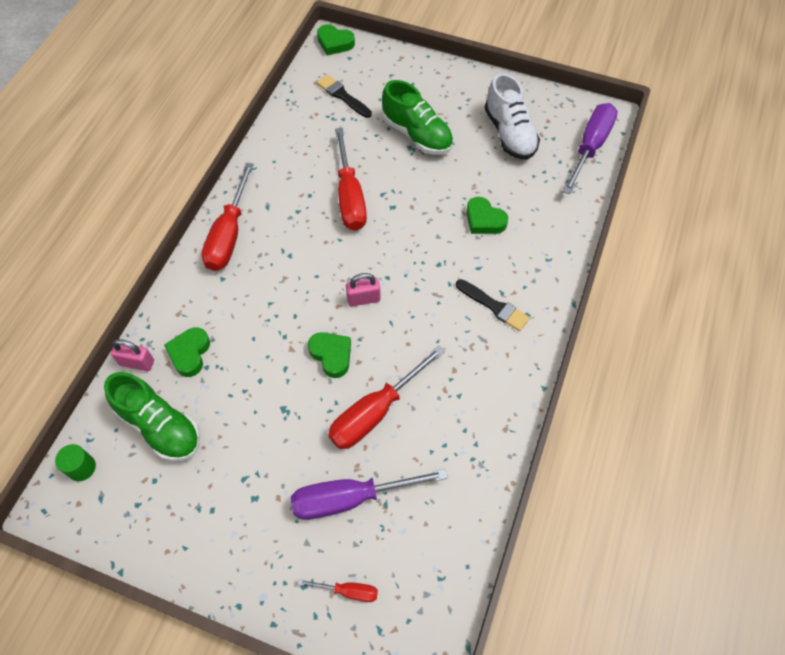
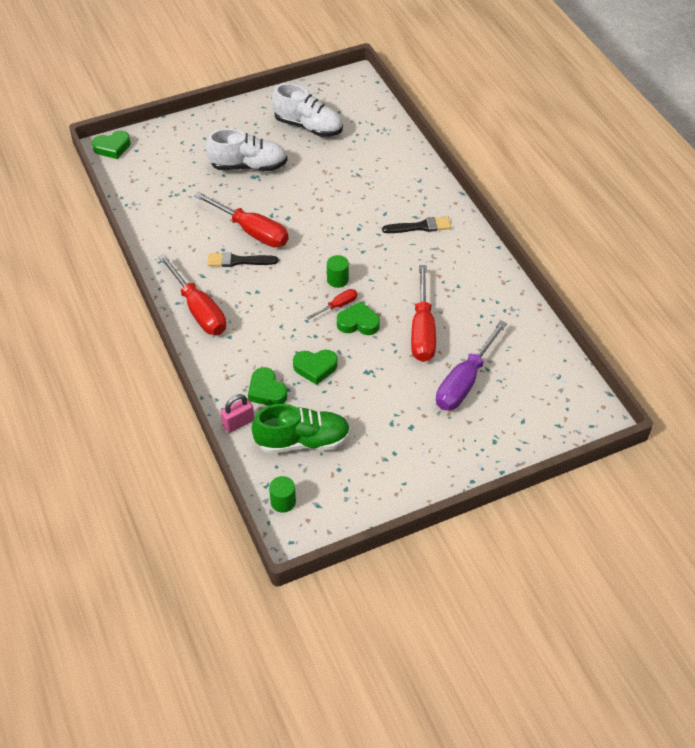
camera: 45 degrees left, 10 degrees down
(342, 96) = (164, 176): black brush -> black brush (238, 261)
(348, 591) = (520, 423): red screwdriver -> red screwdriver (338, 306)
(363, 299) = (337, 280): pink padlock -> green cylinder
(417, 134) = (248, 166): green shoe -> white shoe
(484, 220) = (355, 185): green heart -> green heart (315, 368)
(590, 147) = (367, 102): purple screwdriver -> none

